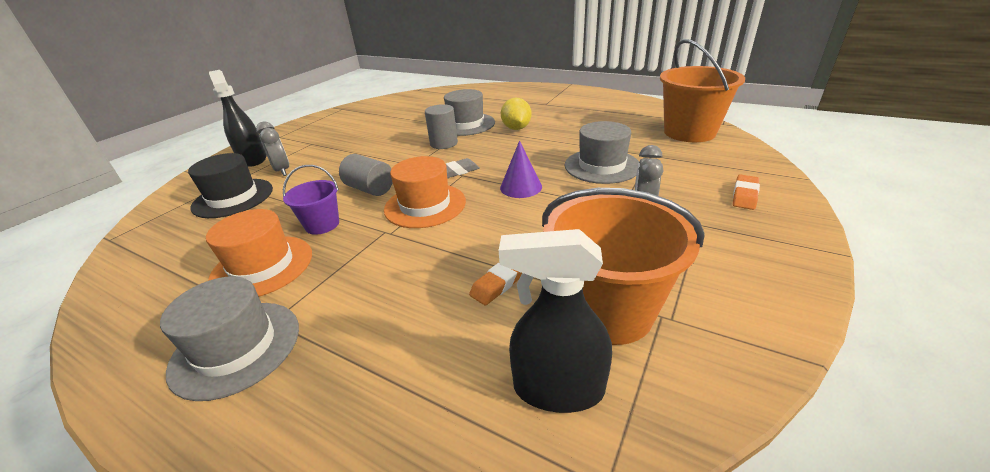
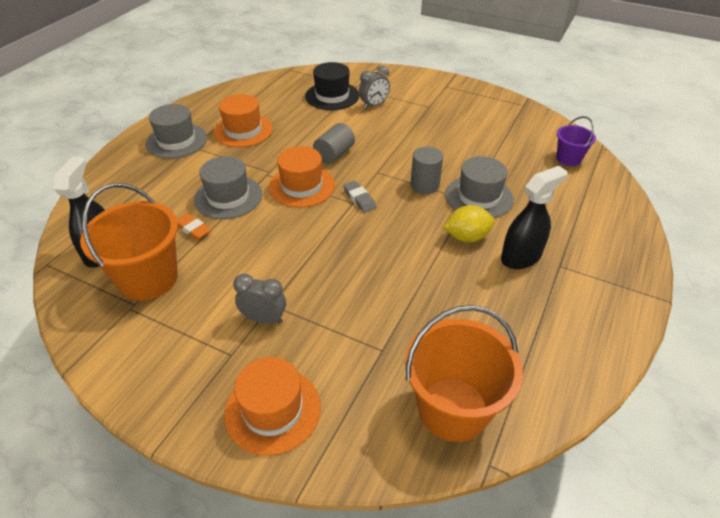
camera: 85 degrees right, 10 degrees up
(253, 159) = (397, 86): black spray bottle -> black spray bottle (521, 257)
(322, 225) = (285, 142): purple bucket -> purple bucket (568, 158)
(521, 187) = (322, 240): purple cone -> none
(602, 166) = (358, 301): grey hat -> grey hat (228, 197)
(744, 195) = (273, 410): orange eraser -> orange hat

